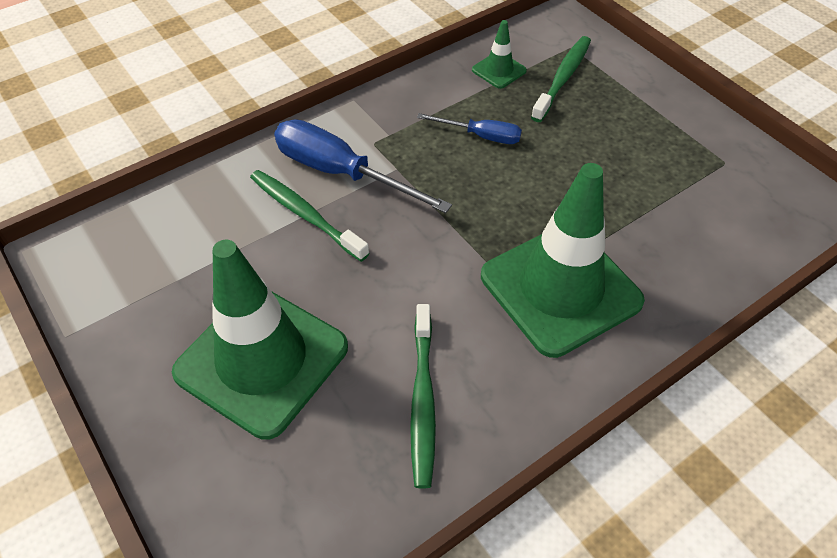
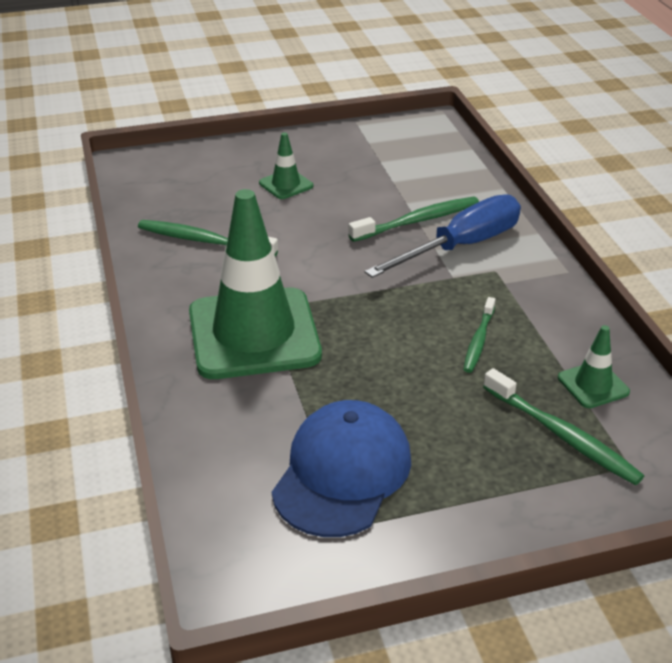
camera: 110 degrees right, 15 degrees down
(262, 360) = (286, 184): green traffic cone -> green traffic cone, size x0.43
(481, 136) = (478, 340): blue screwdriver -> green toothbrush
(681, 179) = (342, 473): none -> blue cap

